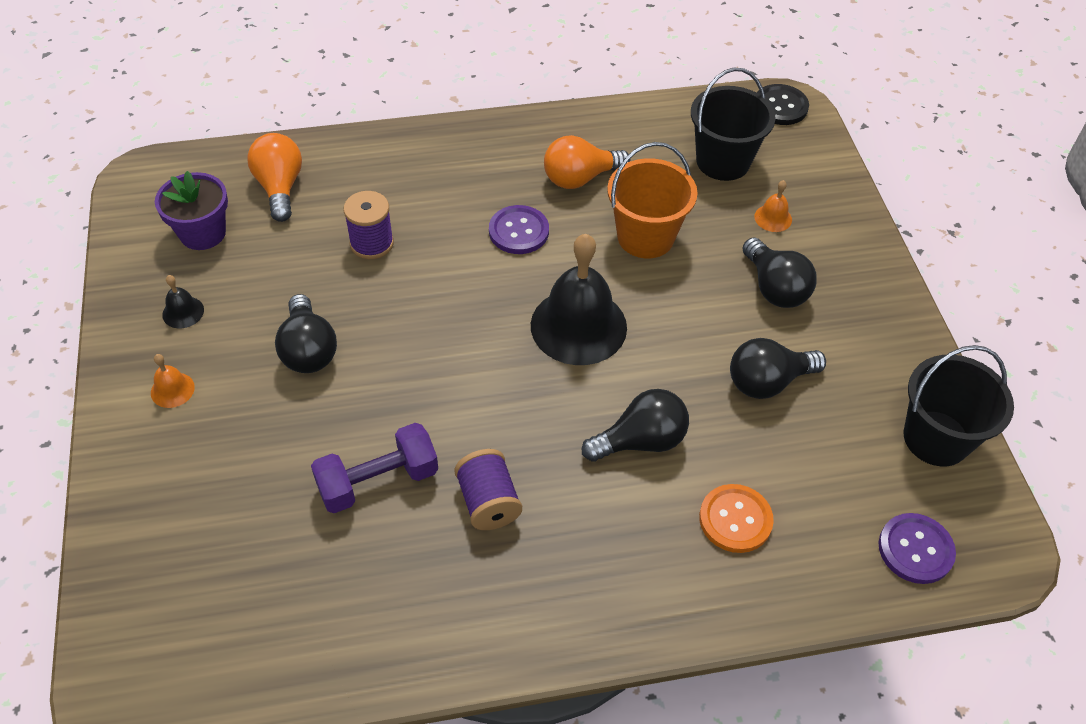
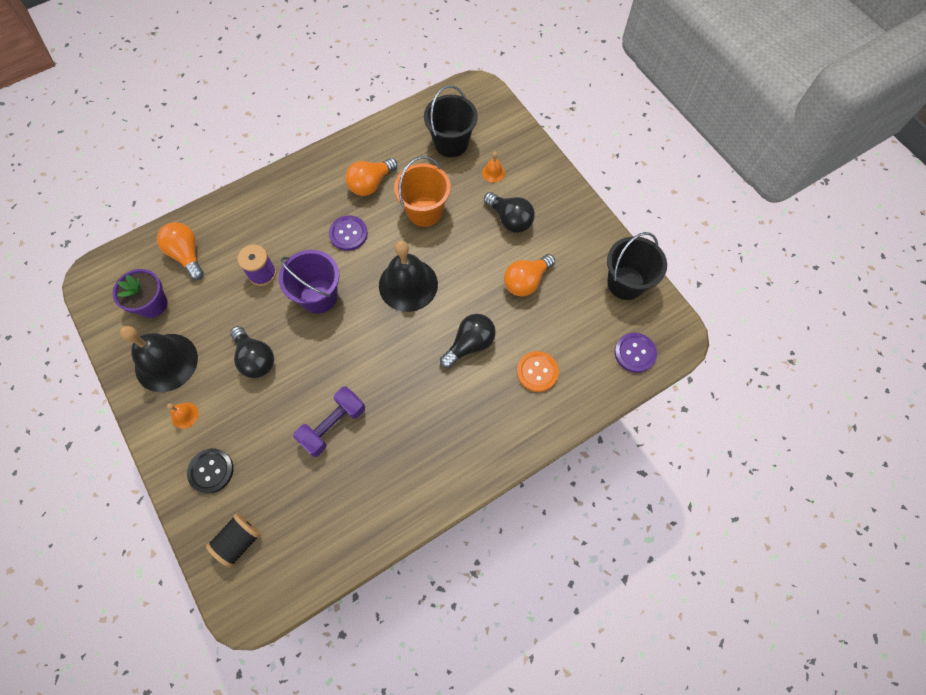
camera: 20 degrees left, 15 degrees up
(160, 594) = (239, 541): none -> black spool
(183, 312) = (166, 362): black bell -> black bell, size x2.37
(438, 298) = (318, 296): none -> purple bucket
(488, 502) = (400, 413): purple spool -> none
(767, 382) = (526, 281): black light bulb -> orange light bulb
(780, 106) = (471, 92): black button -> black button (211, 471)

